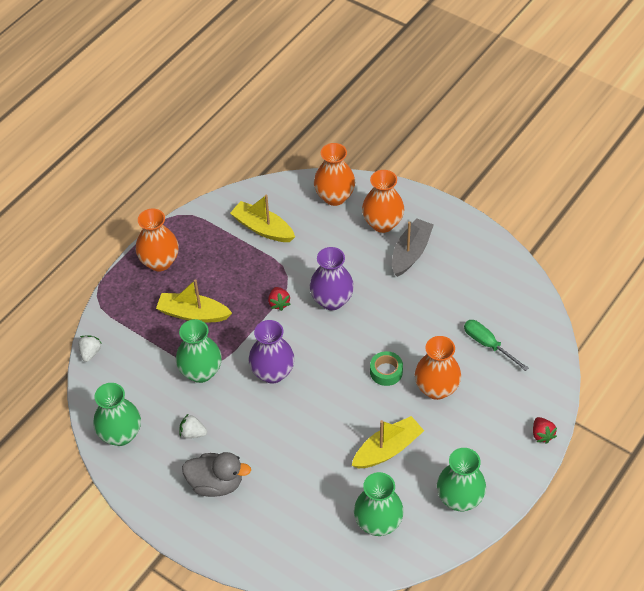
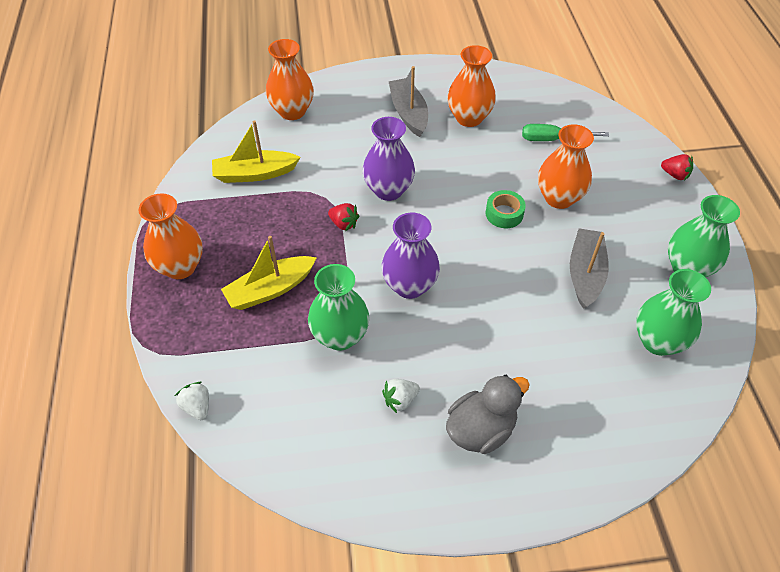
camera: 45 degrees left, 0 degrees up
(120, 434) = (326, 464): green vase -> none
(382, 223) = (358, 106): orange vase -> orange vase (469, 118)
(387, 449) = (585, 274): yellow boat -> grey boat

